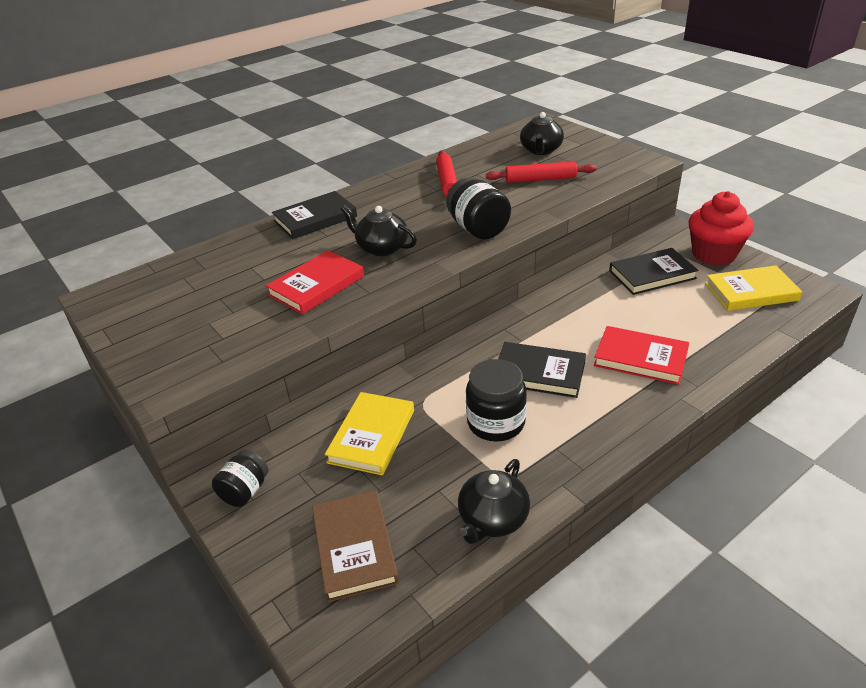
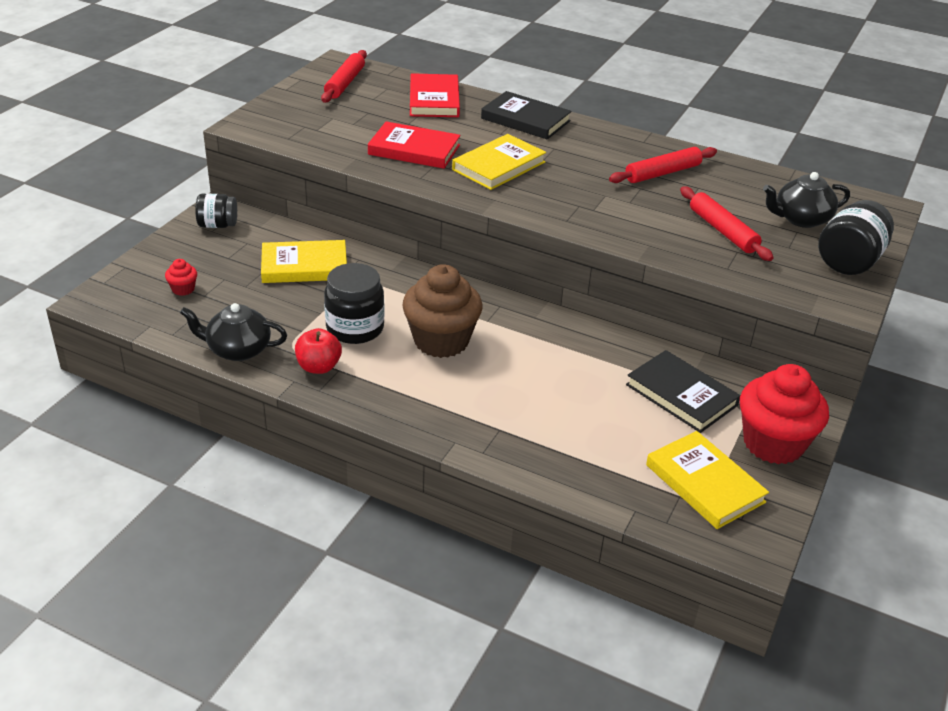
camera: 60 degrees right, 0 degrees up
(144, 301) = (345, 83): none -> red rolling pin
(354, 547) = (183, 289): brown book -> red cupcake
(381, 248) = (499, 166): black teapot -> yellow book
(478, 229) = (575, 211): black jar -> black jar (849, 261)
(539, 373) = (441, 341): black book -> brown cupcake
(546, 461) = (318, 367): none -> red apple
(640, 358) = (506, 405): red book -> red book (434, 100)

